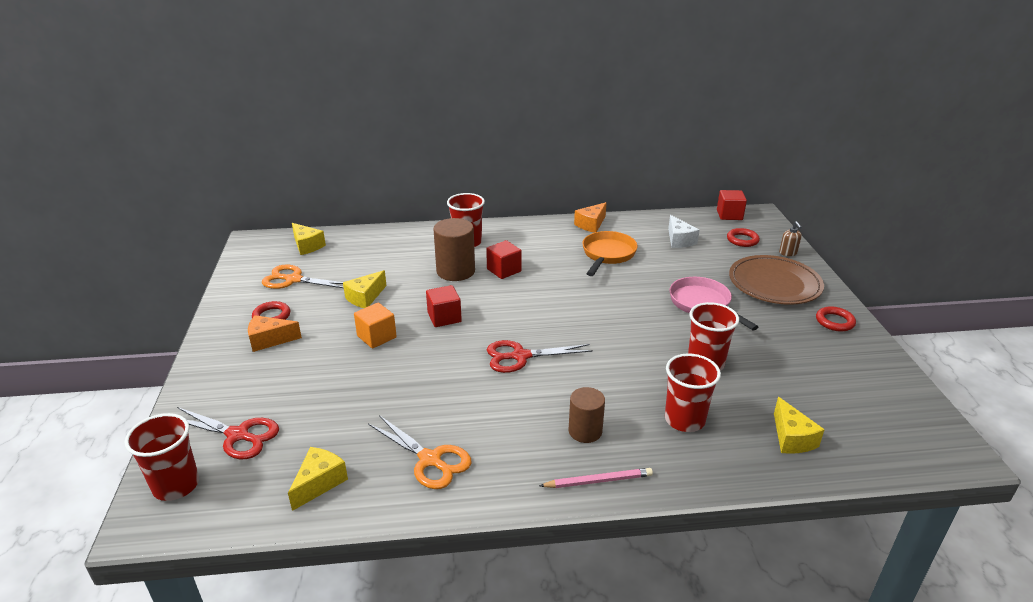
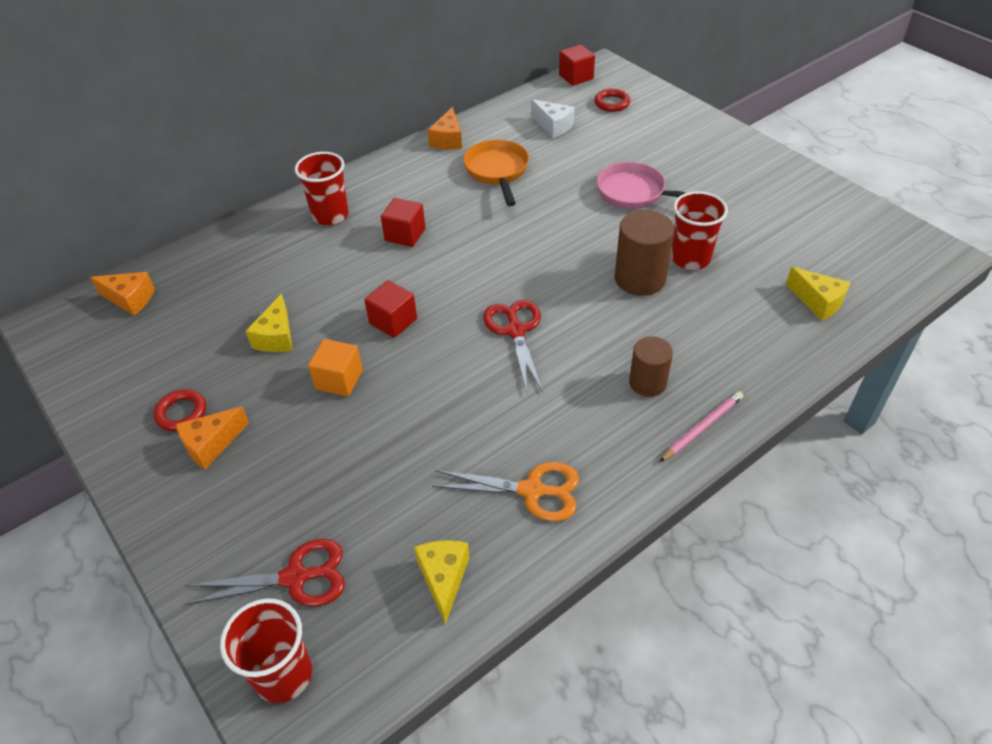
camera: 30 degrees left, 15 degrees up
(293, 280) = (160, 353): orange scissors -> none
(307, 246) = (130, 299): yellow cheese -> orange cheese
(455, 271) = (352, 258): brown cylinder -> brown cylinder (640, 278)
(520, 356) = (515, 331): red scissors -> red scissors turned 120 degrees clockwise
(684, 420) = (721, 327): red cup -> none
(774, 284) = (679, 143): brown plate -> none
(788, 253) = (664, 103): brown soap dispenser -> none
(834, 322) = (760, 164): red ring -> none

